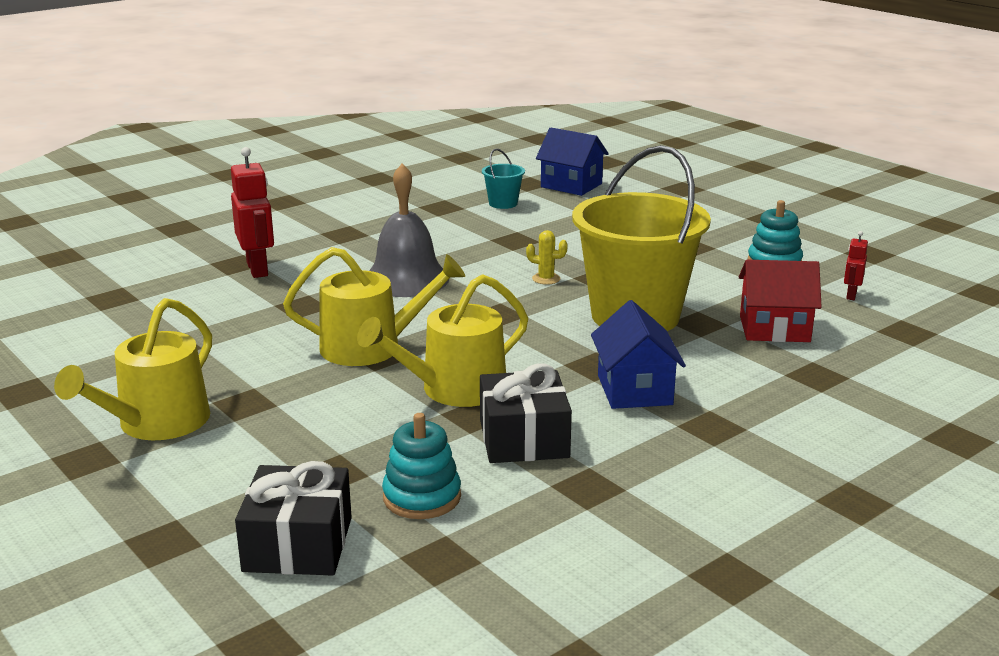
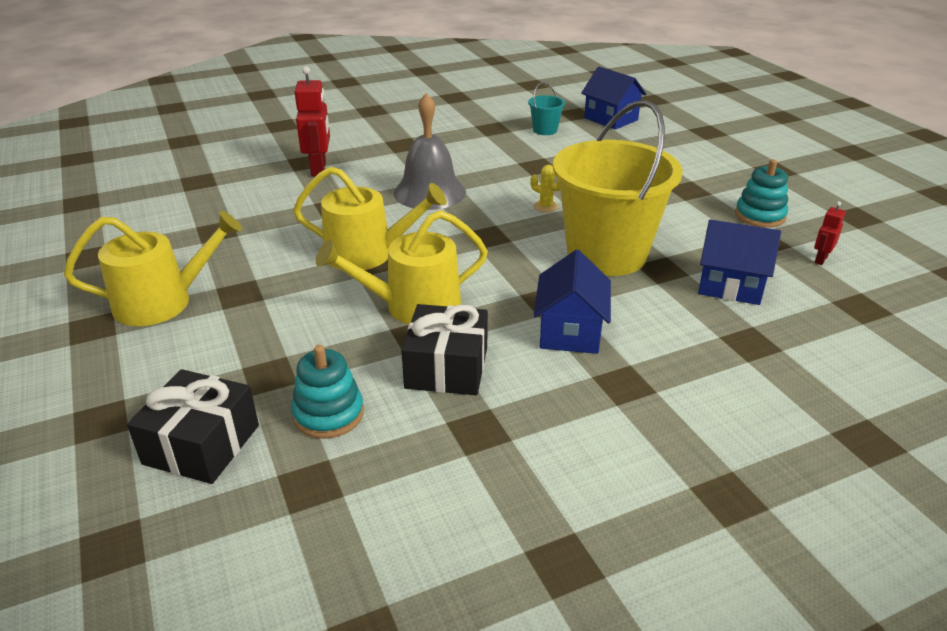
camera: 15 degrees right, 10 degrees up
(156, 423) = (162, 302): yellow watering can -> yellow watering can turned 150 degrees counterclockwise
(774, 329) = (730, 285): red house -> blue house

